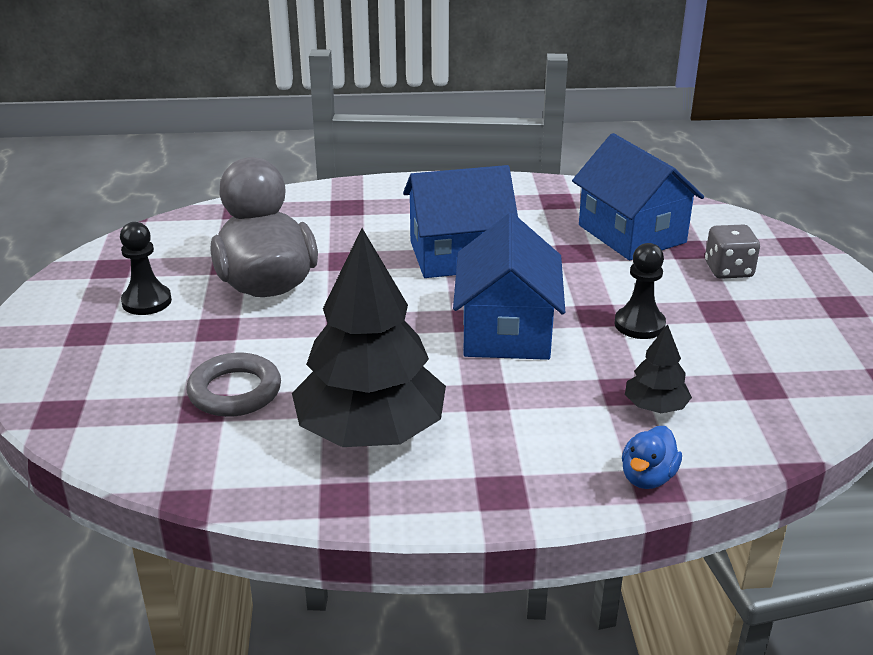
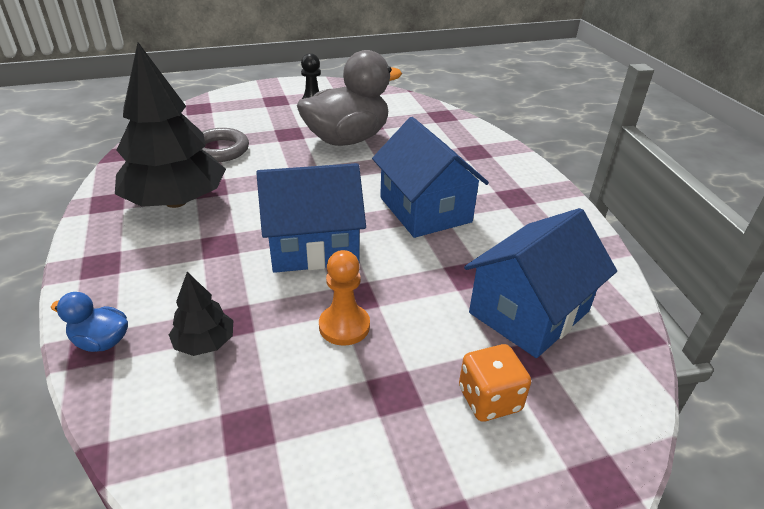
camera: 75 degrees right, 5 degrees up
(639, 324) = (344, 326): black pawn -> orange pawn
(728, 270) = (489, 399): grey dice -> orange dice

